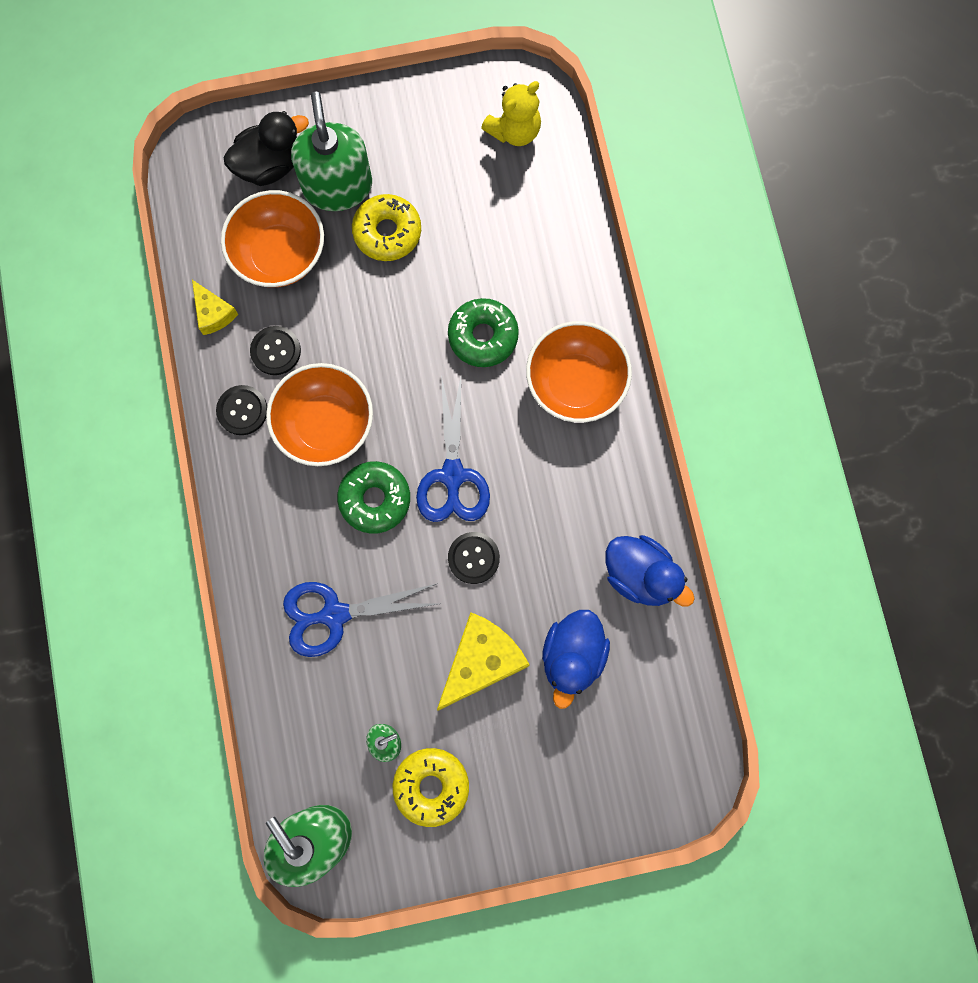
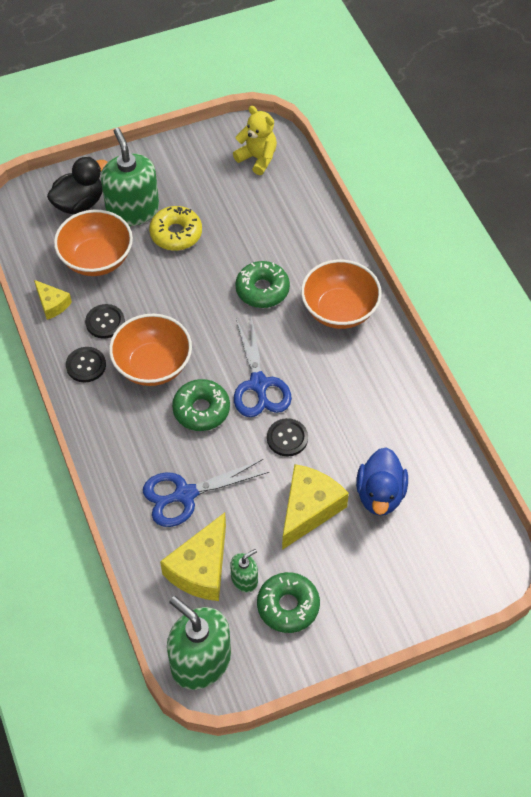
camera: 10 degrees left, 20 degrees down
(336, 718) = (201, 569): none -> yellow cheese
(431, 786) = (288, 606): yellow donut -> green donut
(514, 130) = (257, 158): yellow teddy bear -> yellow teddy bear turned 90 degrees counterclockwise
(641, 575) = (420, 430): blue duck -> none

